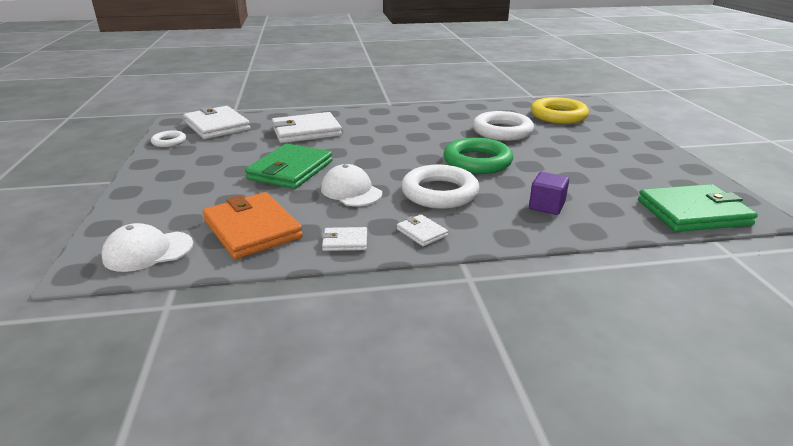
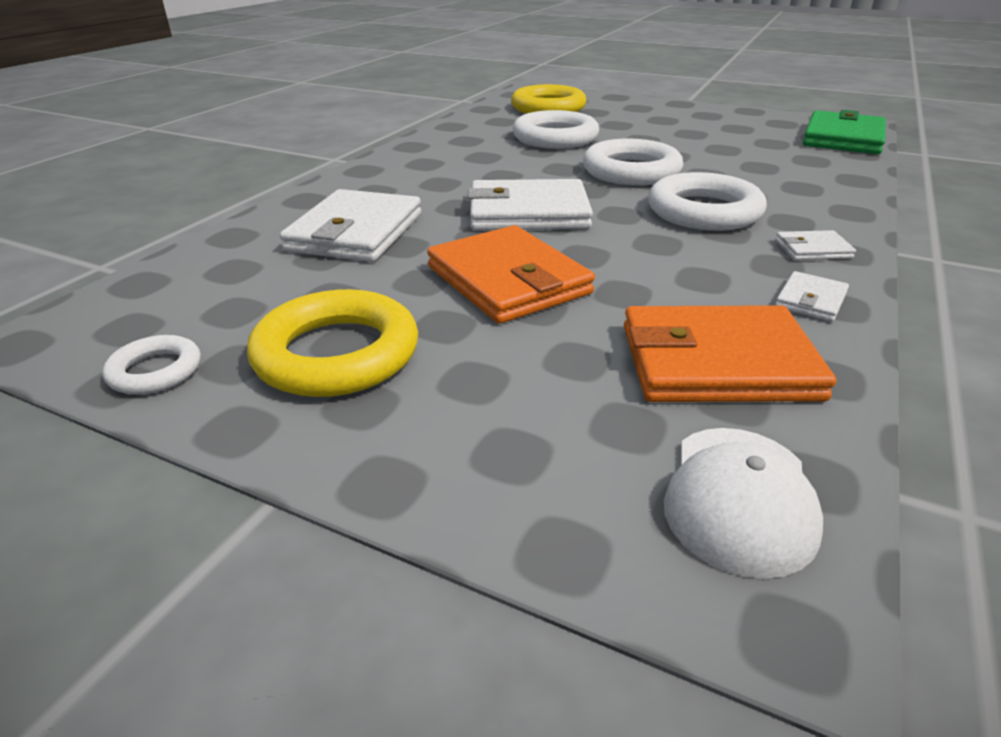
camera: 55 degrees left, 5 degrees up
(200, 161) = (337, 354): none -> yellow ring
(217, 126) = (168, 299): white wallet -> white wallet (528, 212)
(290, 170) = (508, 280): green wallet -> orange wallet
(351, 191) = (643, 257): white cap -> none
(477, 161) = (631, 171): green ring -> white ring
(546, 206) = (786, 178): purple cube -> none

